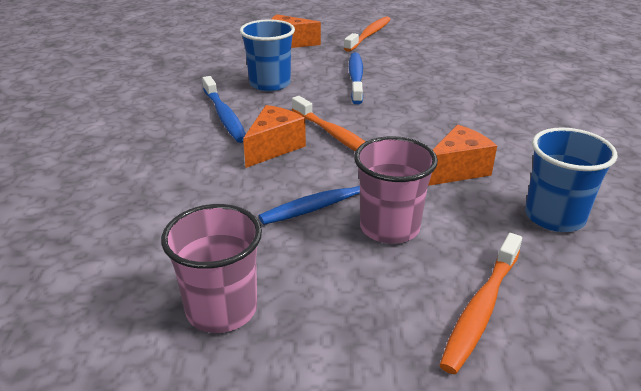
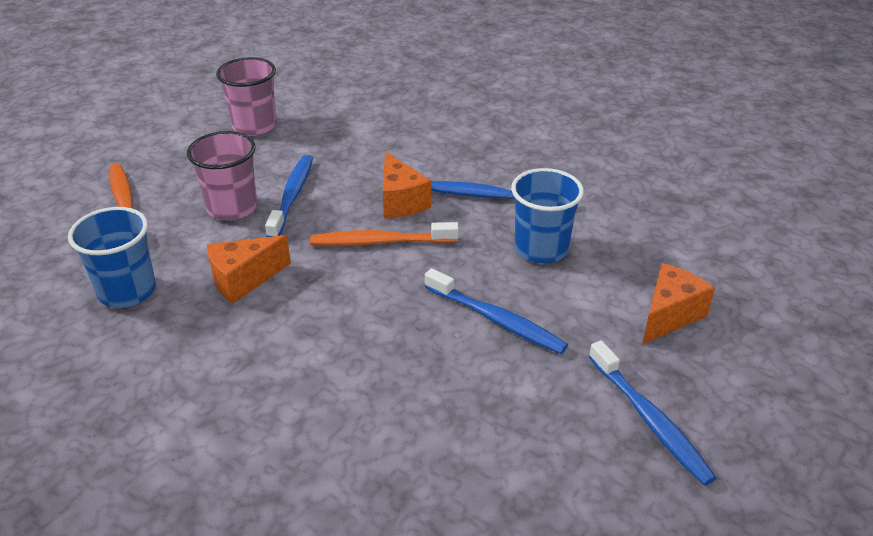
camera: 125 degrees right, 5 degrees up
(369, 35) = (650, 420): orange toothbrush -> blue toothbrush
(457, 170) = (244, 280): orange cheese -> orange cheese turned 60 degrees clockwise

